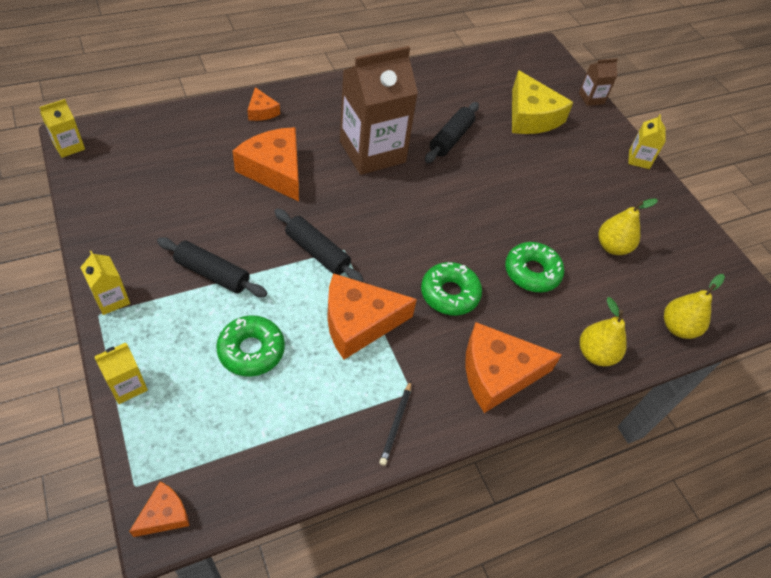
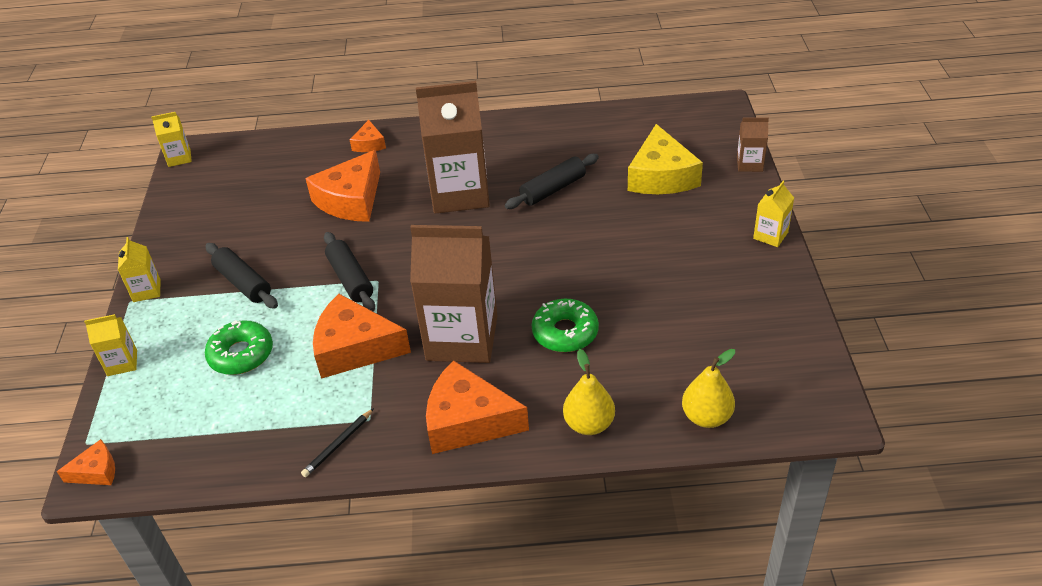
camera: 30 degrees right, 10 degrees down
(275, 170) = (351, 200): orange cheese -> orange cheese turned 135 degrees counterclockwise
(449, 294) = (462, 338): green donut -> brown carton
(612, 247) = (677, 322): yellow pear -> none

